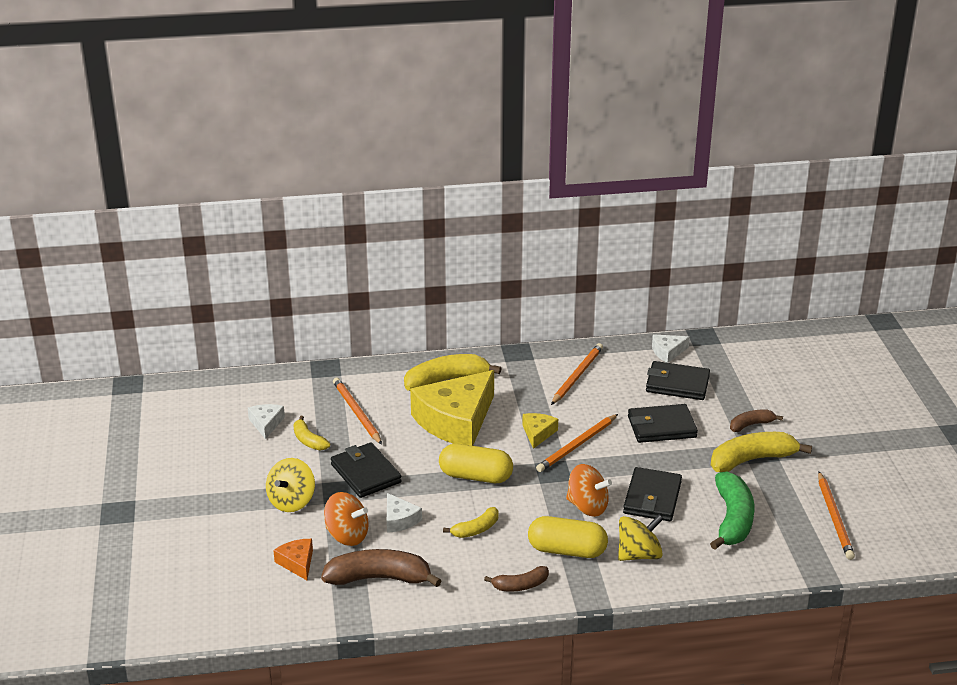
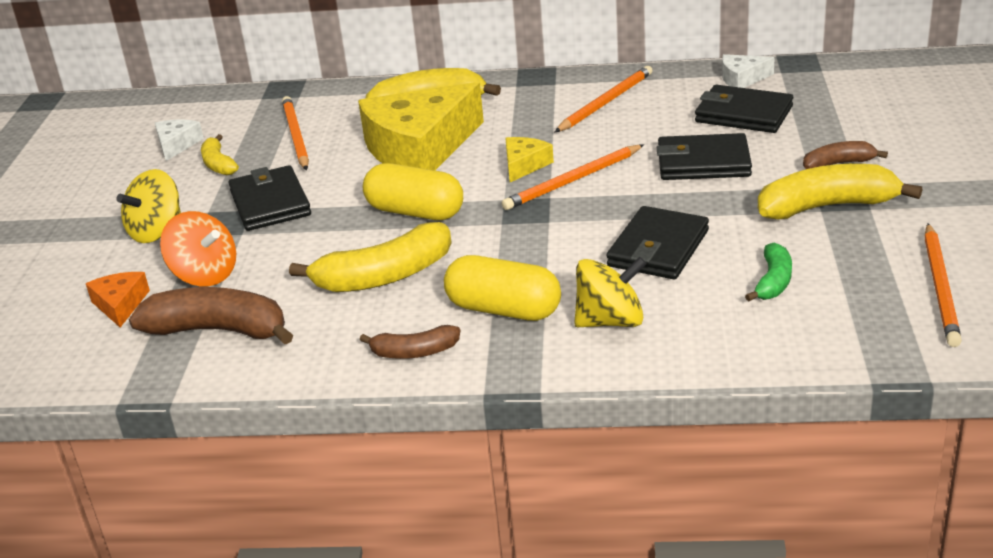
camera: 15 degrees right, 0 degrees up
(400, 520) = (286, 259): white cheese -> none
(476, 529) = (385, 276): yellow banana -> yellow banana, size x1.80
(587, 506) = (557, 255): orange spinning top -> none
(732, 519) = (773, 281): green banana -> green banana, size x0.55

